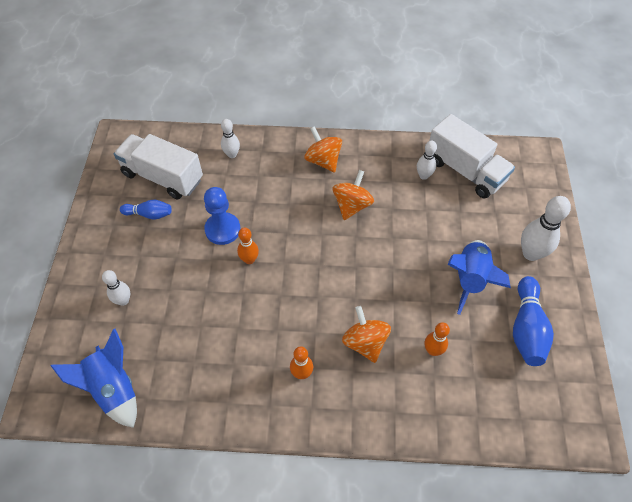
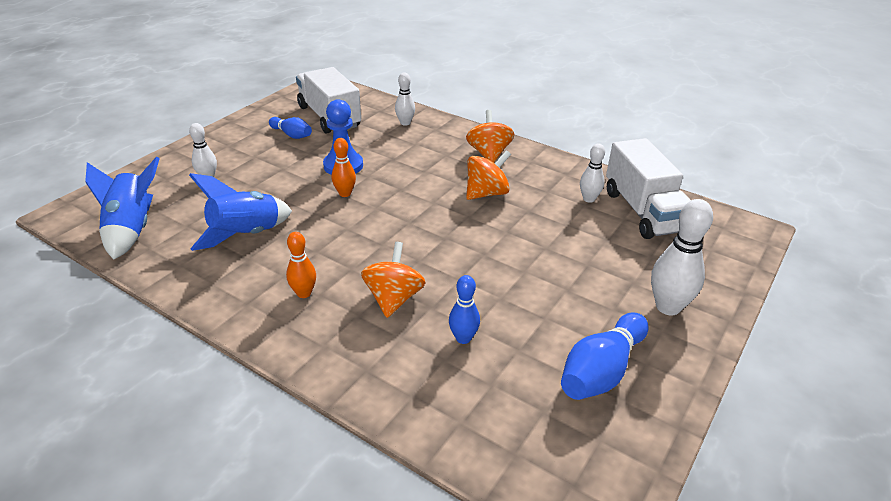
camera: 30 degrees right, 20 degrees down
(433, 350) = (463, 338): orange bowling pin -> blue bowling pin
(470, 279) = (567, 298): blue rocket -> blue rocket (246, 235)

